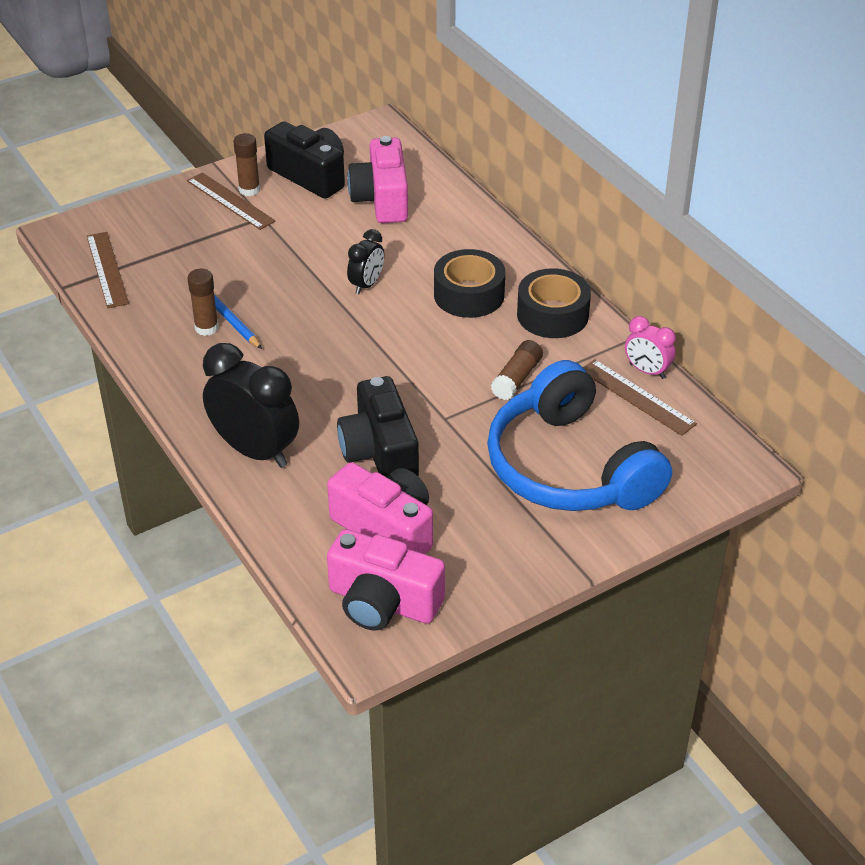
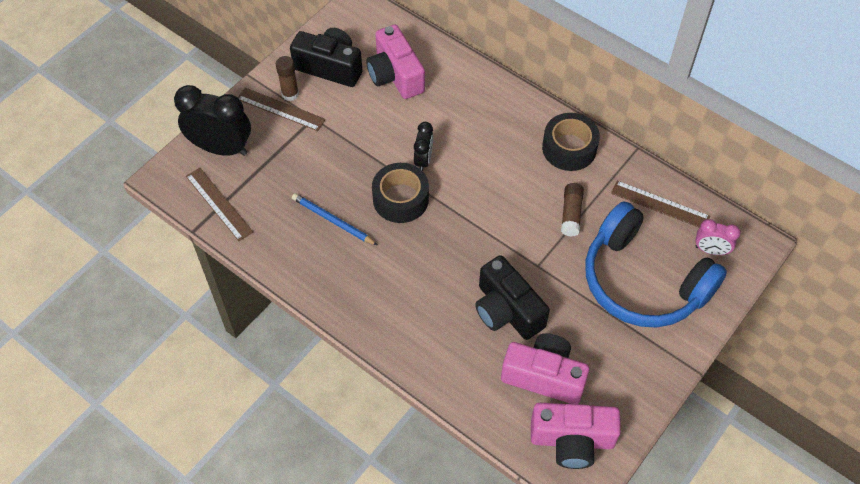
camera: 20 degrees left, 15 degrees up
(206, 328) = (324, 237): brown glue stick -> none
(255, 451) = (418, 339): black clock -> black clock (221, 148)
(469, 295) = (502, 147): black tape -> black tape (400, 199)
(647, 371) = (656, 179): pink clock -> pink clock (710, 250)

